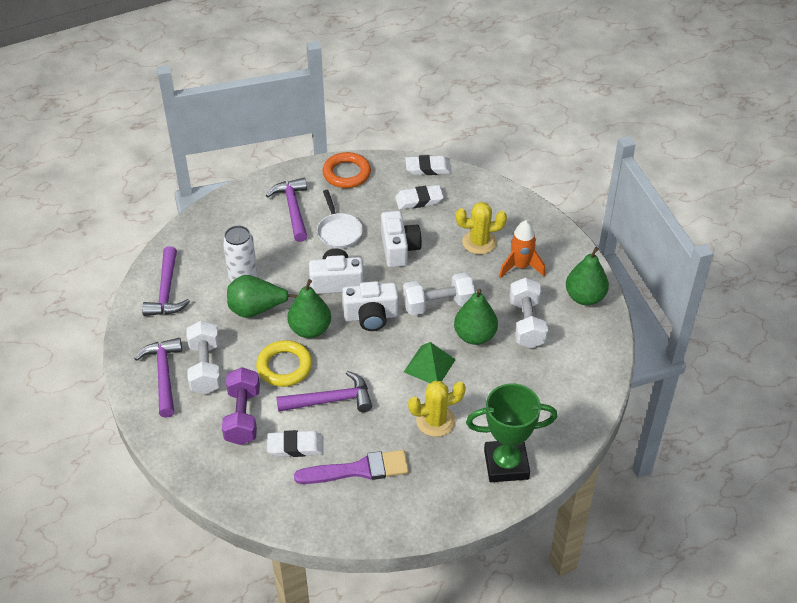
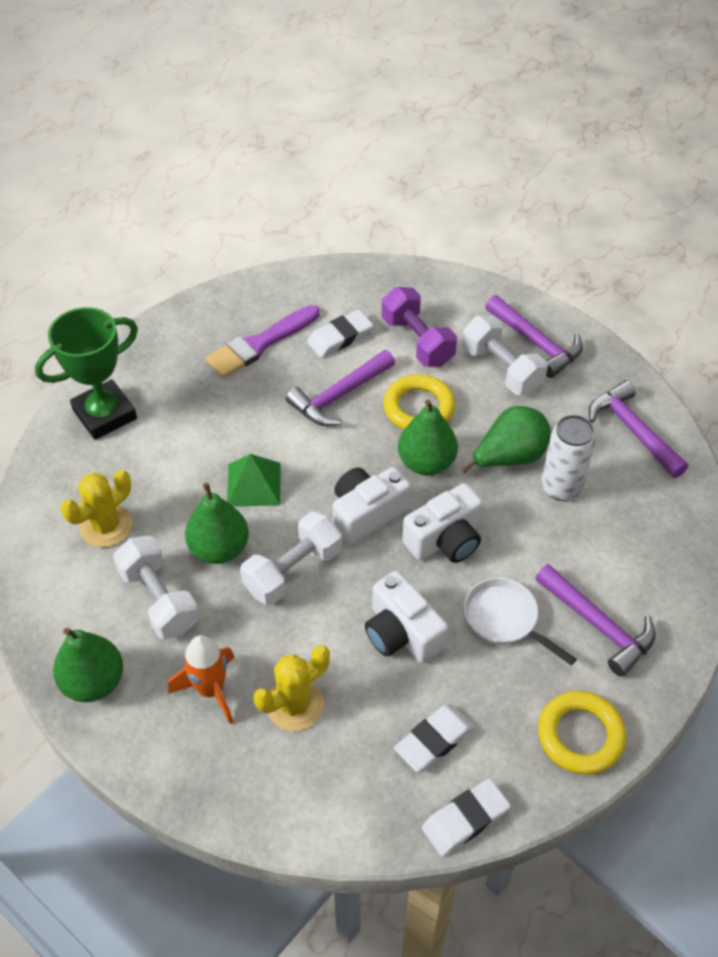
camera: 150 degrees right, 5 degrees up
(346, 173) = (580, 735): orange ring -> yellow ring
(435, 421) = (208, 425): yellow cactus -> yellow cactus (106, 526)

